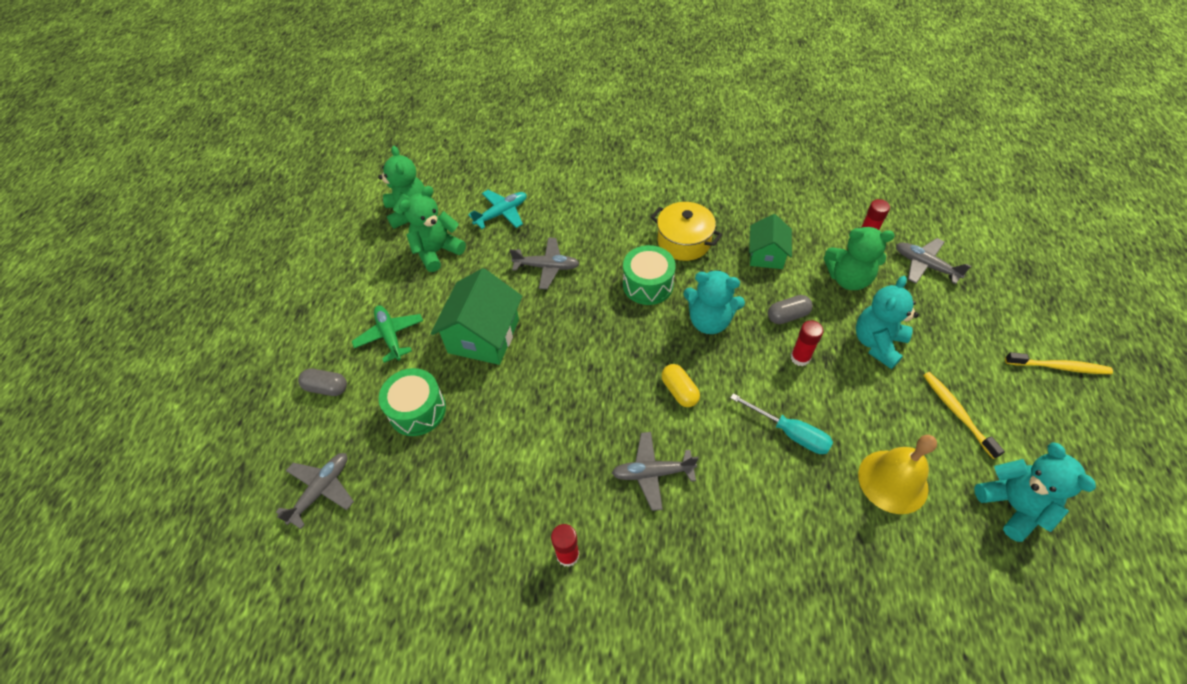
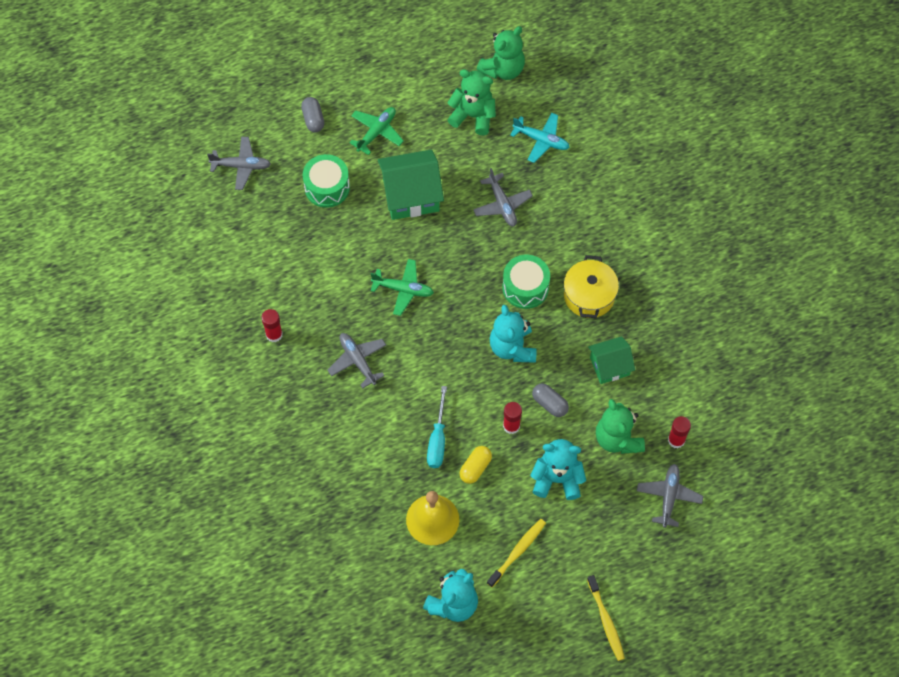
camera: 60 degrees right, 10 degrees up
(588, 389) = (403, 289): none -> green plane
(679, 391) = (434, 352): yellow capsule -> yellow capsule (475, 468)

